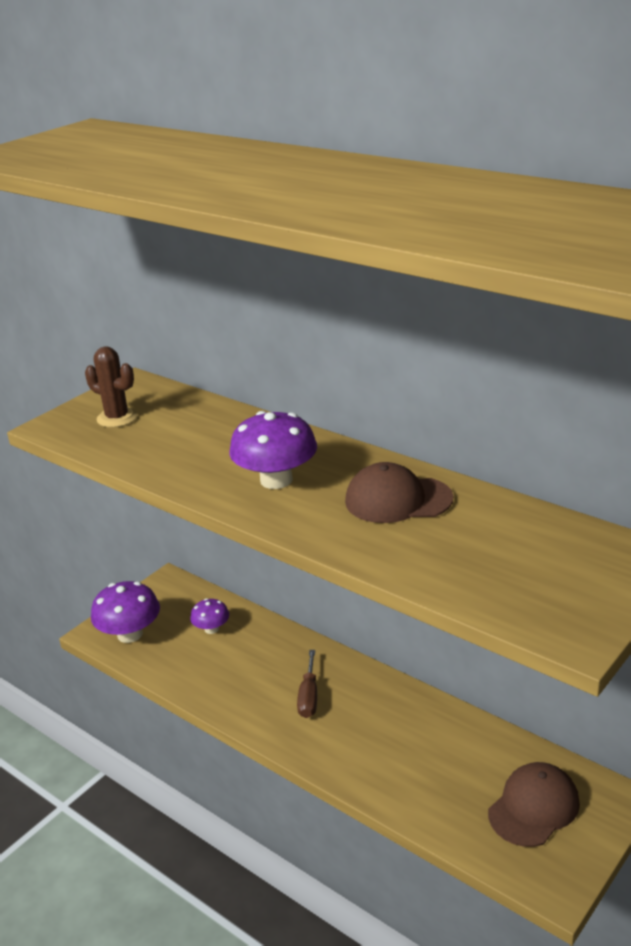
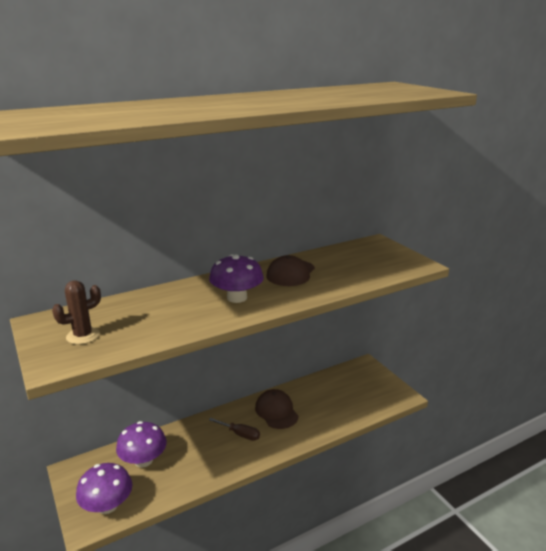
camera: 70 degrees left, 5 degrees down
(211, 629) = (143, 460): purple mushroom -> purple mushroom, size x1.75
(534, 807) = (359, 386): brown cap -> brown cap (276, 411)

